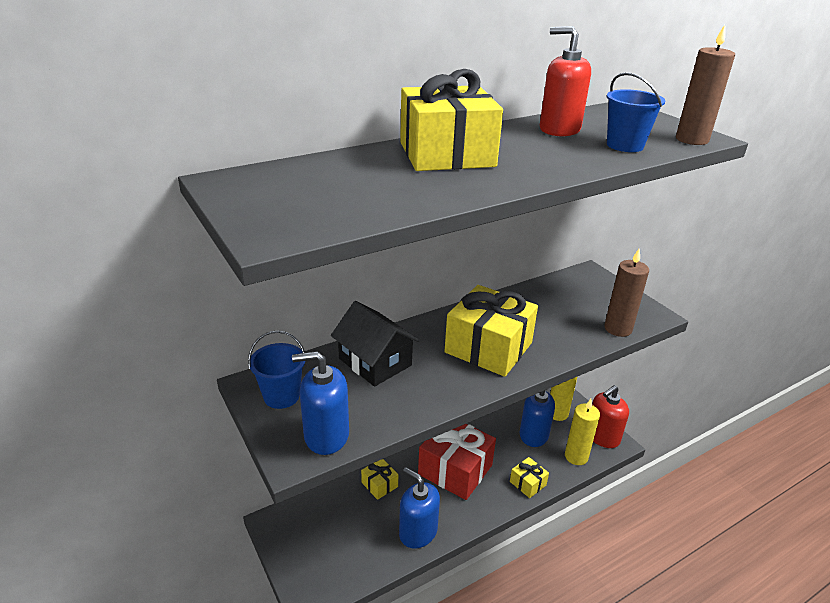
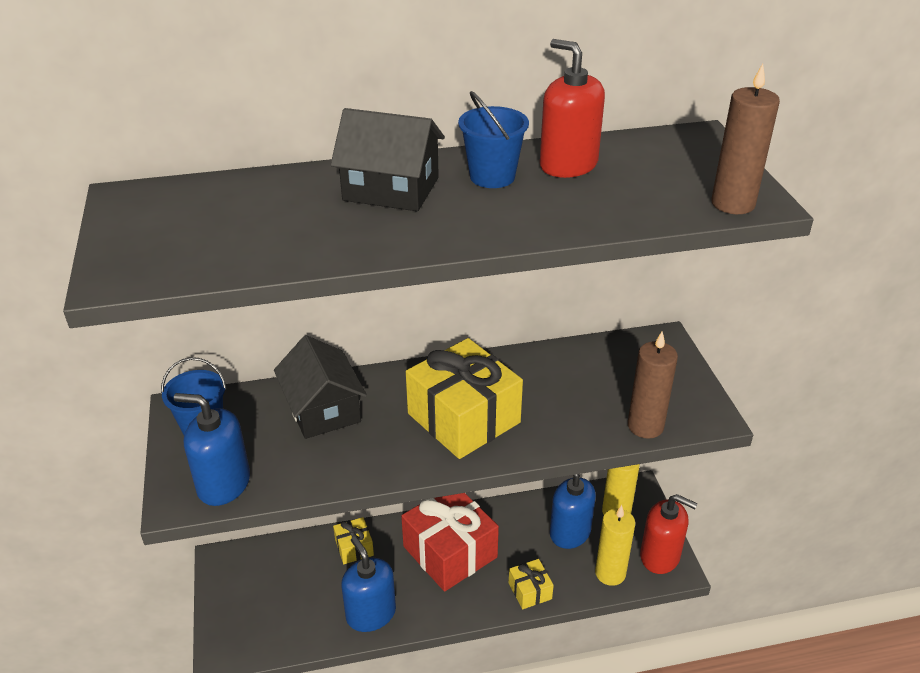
camera: 20 degrees right, 5 degrees up
(446, 154) = (391, 189): yellow gift -> black house
(602, 436) = (660, 556): red soap dispenser -> red soap dispenser turned 135 degrees counterclockwise
(625, 145) = (628, 202): blue bucket -> blue bucket (492, 177)

